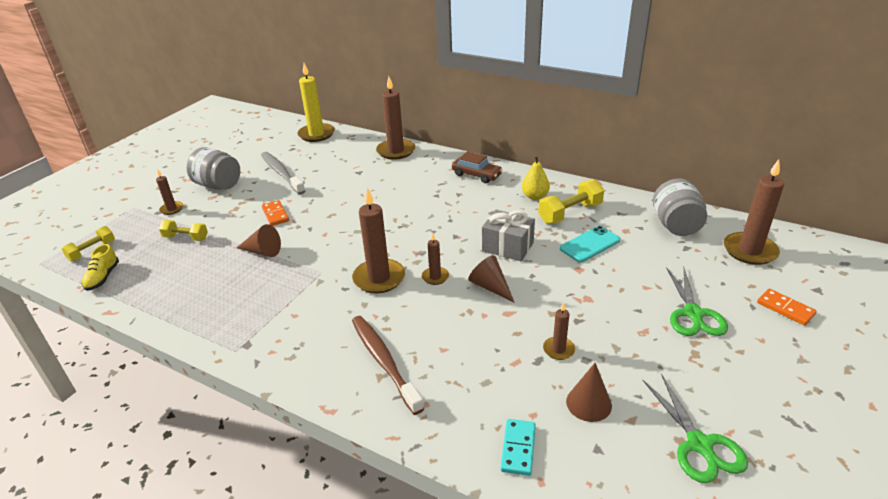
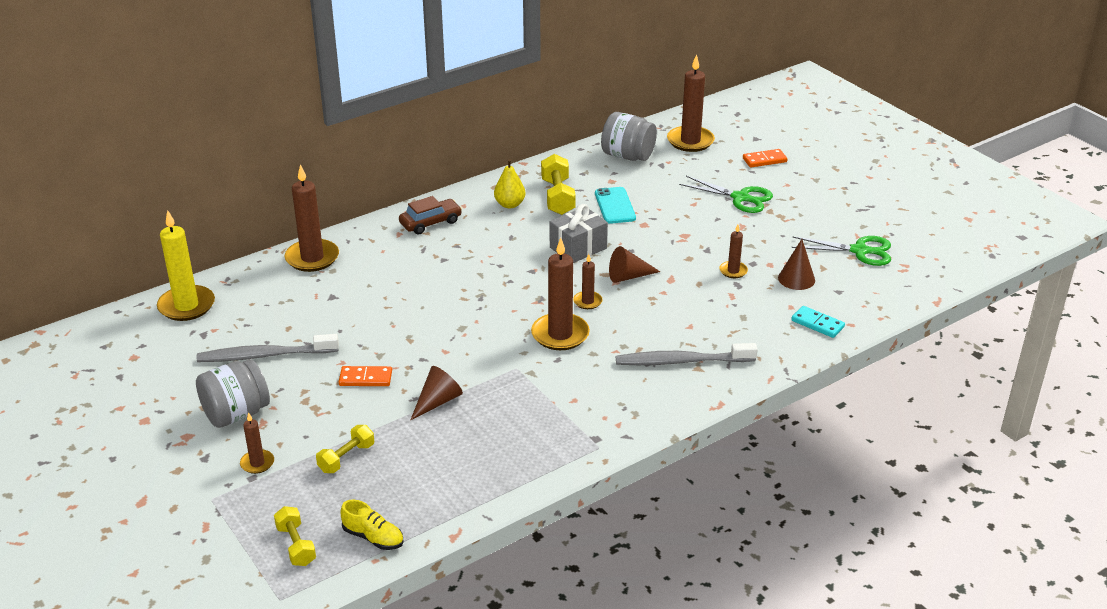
camera: 65 degrees left, 0 degrees up
(384, 361) = (681, 361): brown toothbrush -> grey toothbrush

